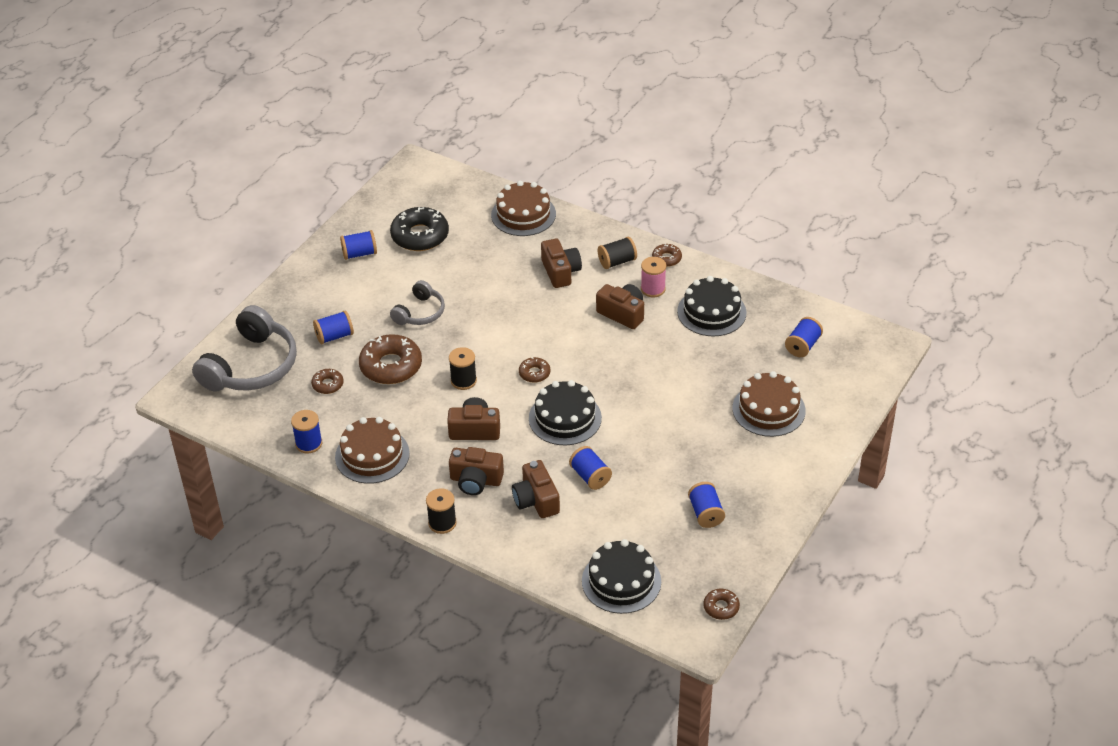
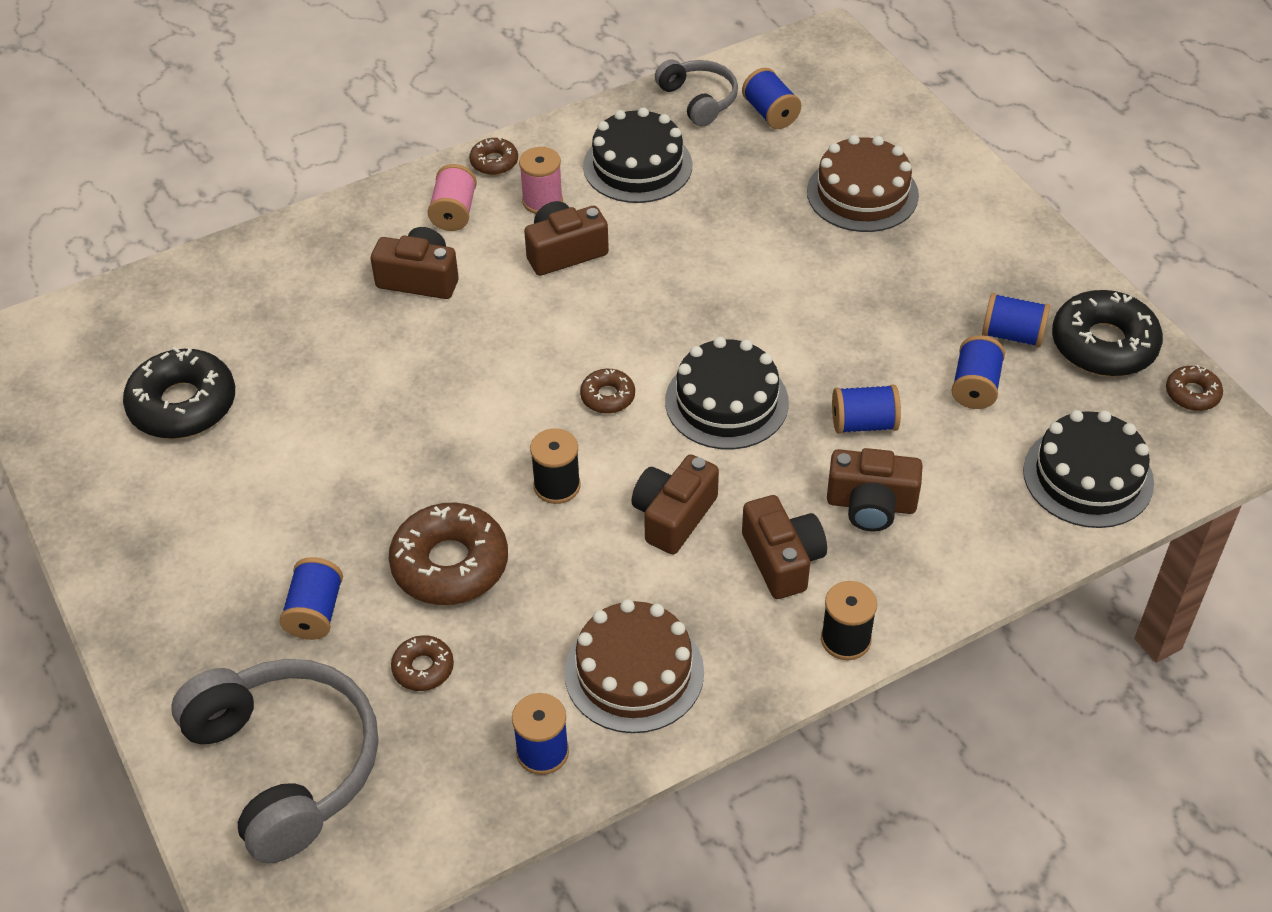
camera: 60 degrees left, 5 degrees up
(359, 254) = (148, 498): blue spool -> blue spool (975, 387)
(420, 313) = (360, 477): grey headphones -> grey headphones (699, 100)
(475, 480) = (782, 560): brown camera -> brown camera turned 60 degrees counterclockwise
(523, 214) = (257, 266): brown cake -> none
(617, 261) = (454, 212): black spool -> pink spool
(730, 555) = (1103, 344): none -> black donut

